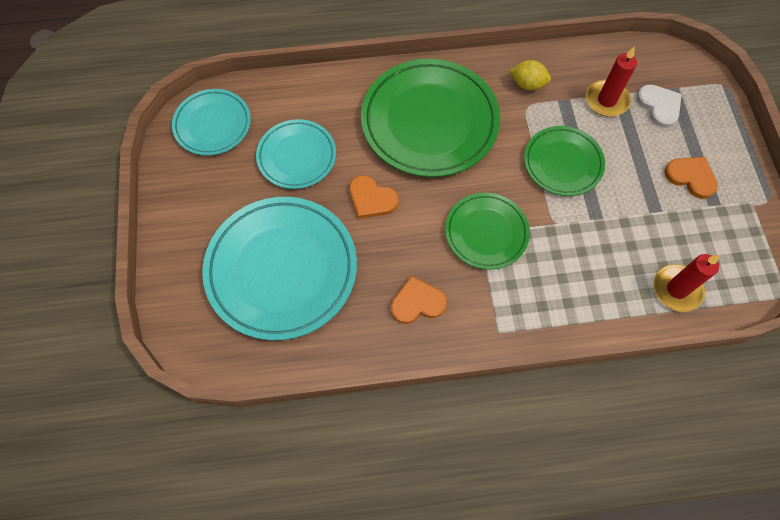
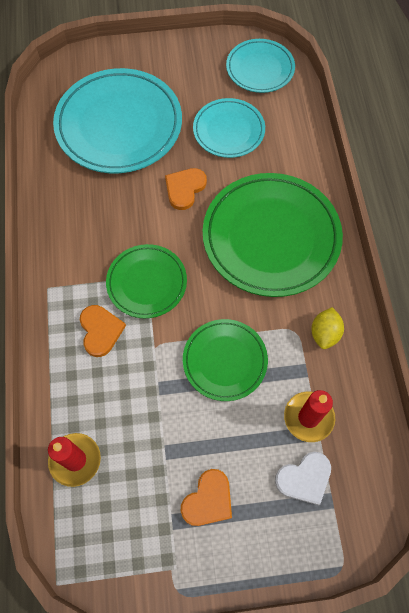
camera: 90 degrees right, 0 degrees up
(417, 302) = (81, 224): orange heart -> orange heart (100, 331)

